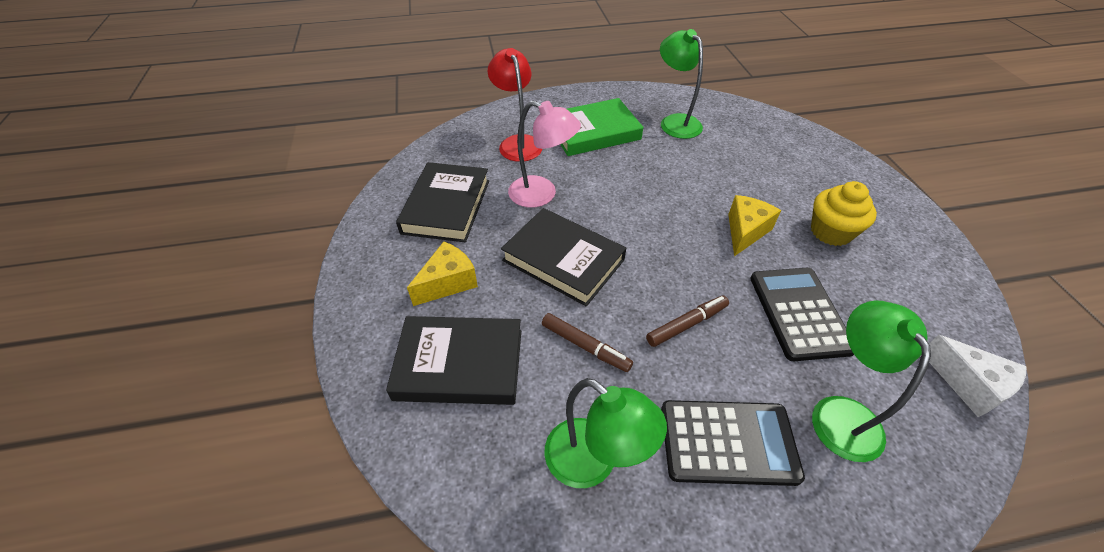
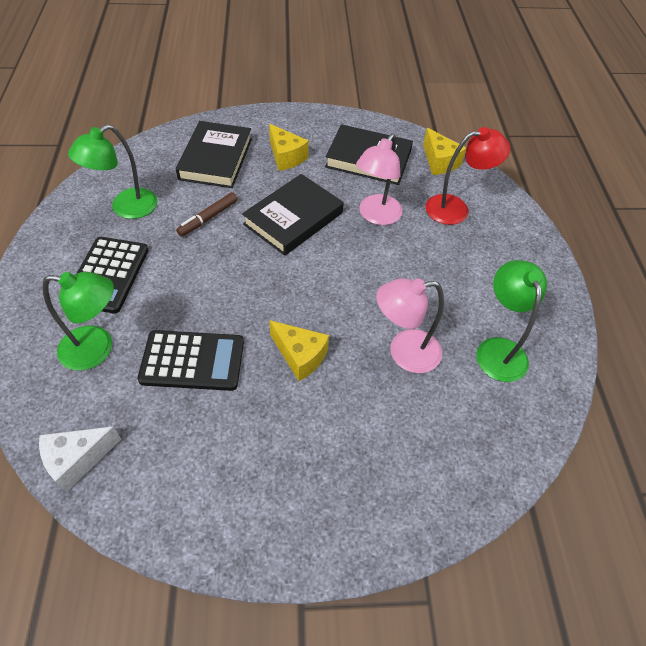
camera: 95 degrees right, 5 degrees up
(446, 154) = (439, 162): none -> yellow cheese
(594, 132) = (475, 269): green book -> none
(675, 122) = (498, 349): green lamp -> green lamp turned 75 degrees counterclockwise
(686, 324) = (207, 279): brown marker -> none
(705, 169) = (404, 352): none -> pink lamp
(831, 232) = (284, 437): yellow cupcake -> none

